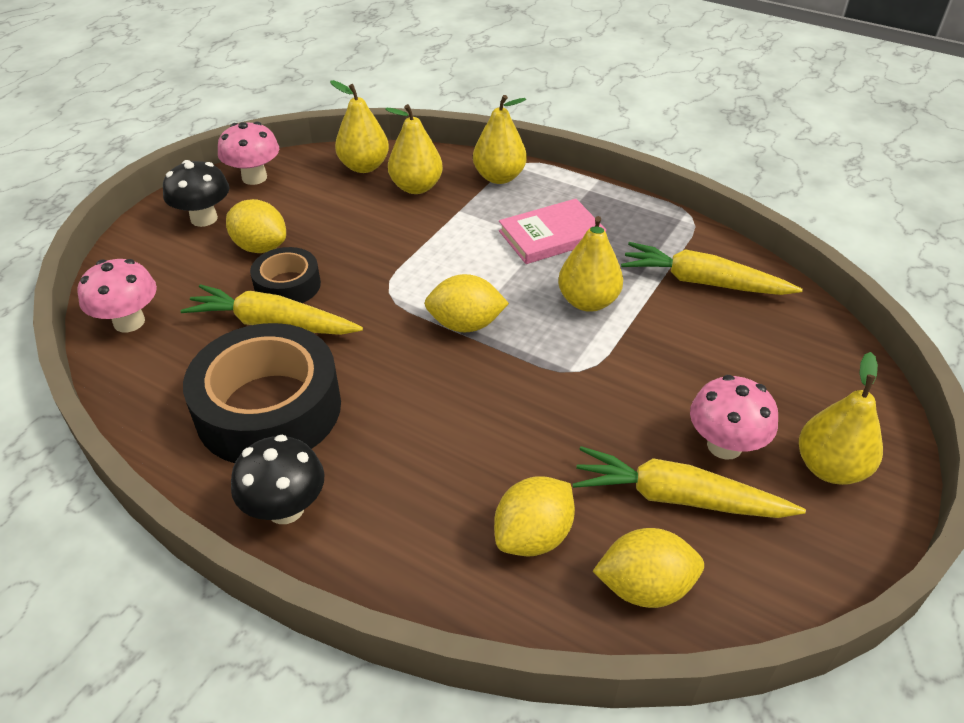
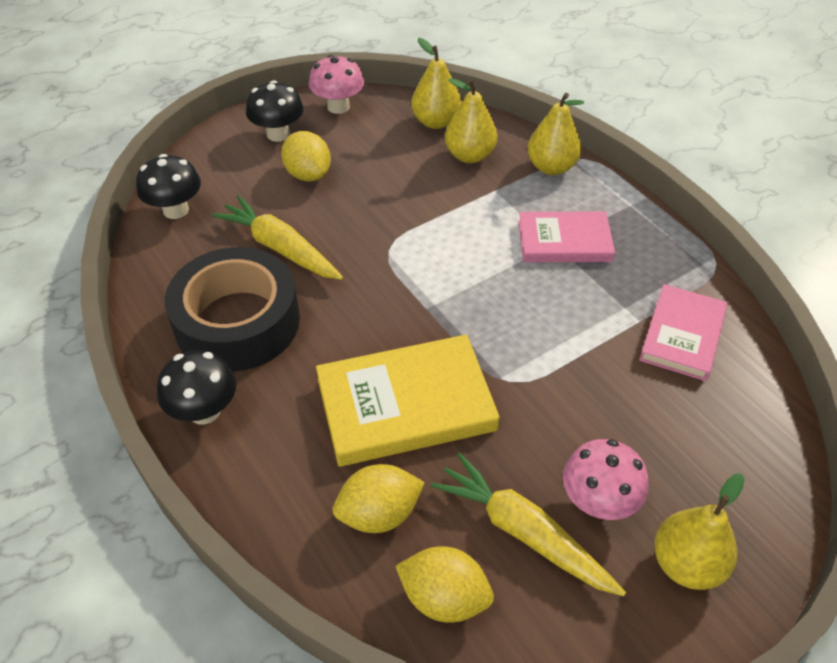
camera: 25 degrees right, 5 degrees up
(129, 322) = (176, 210): pink mushroom -> black mushroom
(287, 285) = (310, 217): black tape -> none
(465, 324) = (435, 303): yellow lemon -> none
(495, 426) = (406, 405): none -> yellow book
(588, 302) = (558, 318): yellow pear -> none
(702, 282) = (682, 335): yellow carrot -> pink book

